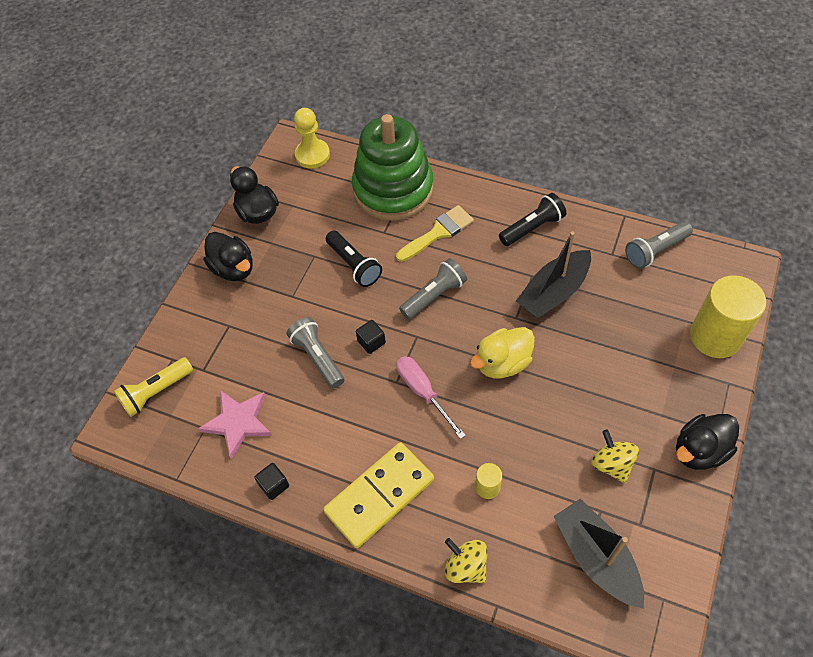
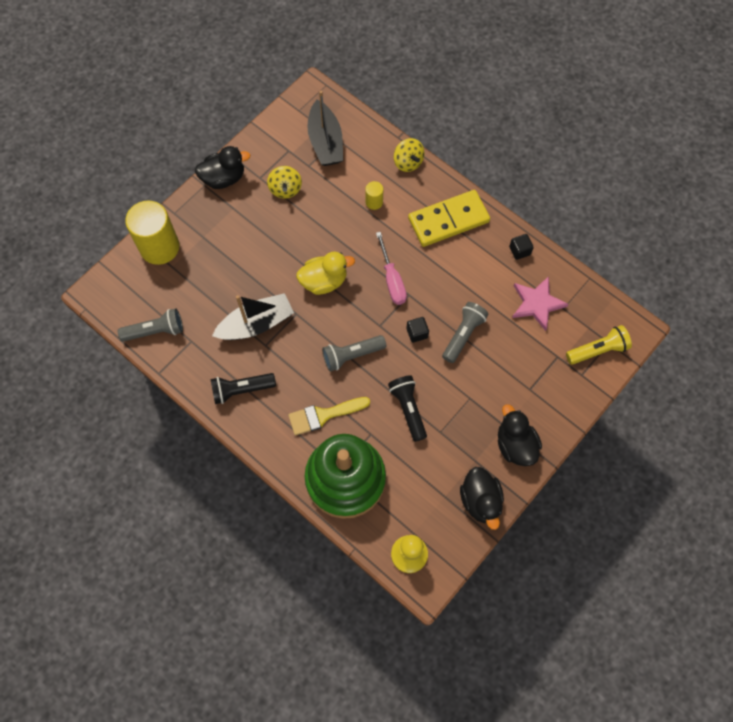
camera: 165 degrees left, 10 degrees up
(317, 357) = (463, 335): grey flashlight -> grey flashlight turned 135 degrees counterclockwise

